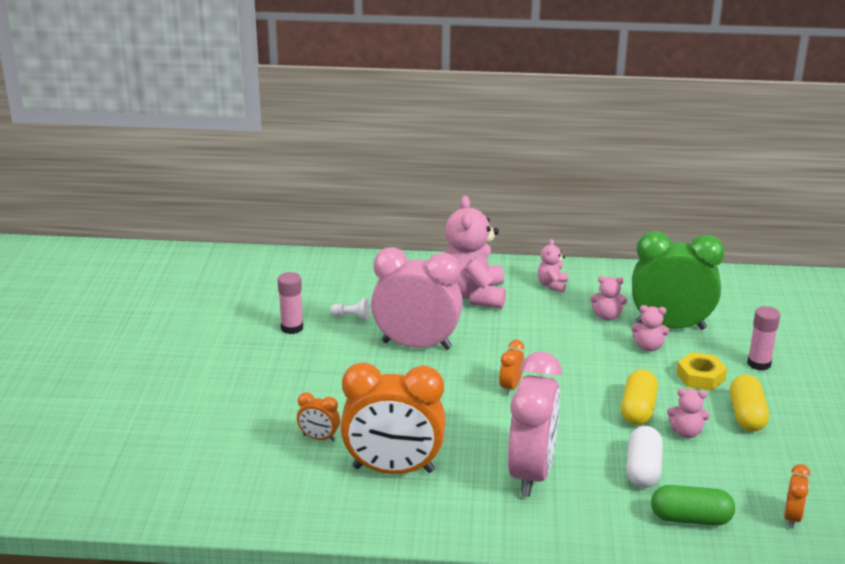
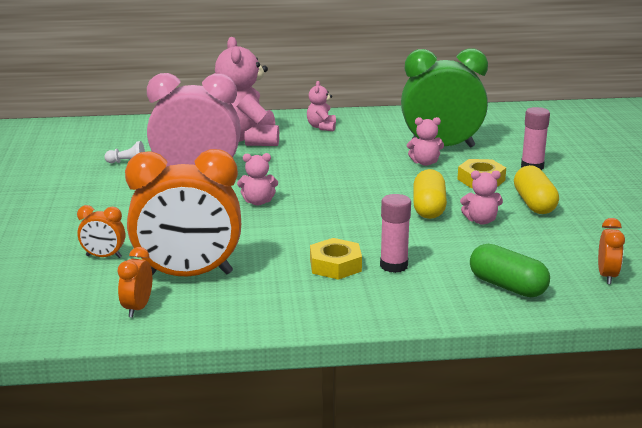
camera: 10 degrees left, 5 degrees down
(292, 328) = (66, 175): pink glue stick -> pink glue stick (394, 266)
(510, 387) = (298, 201): orange clock -> orange clock (137, 308)
(531, 473) = (335, 265): pink clock -> yellow nut
(607, 316) = (379, 144): pink teddy bear -> pink teddy bear (258, 202)
(643, 469) = (447, 252): white capsule -> none
(690, 518) = (507, 286): green capsule -> green capsule turned 45 degrees clockwise

